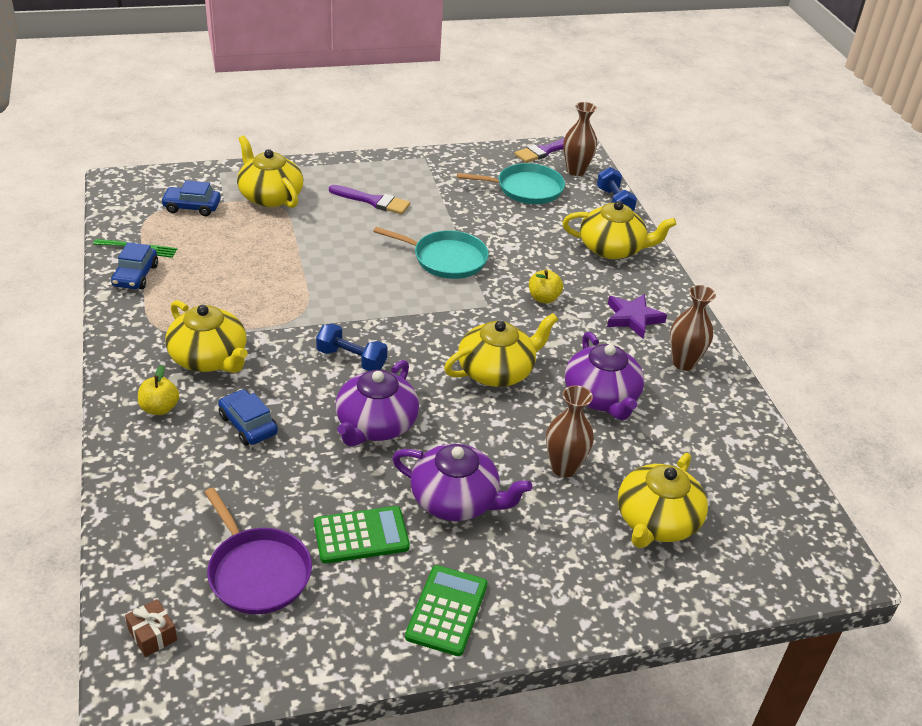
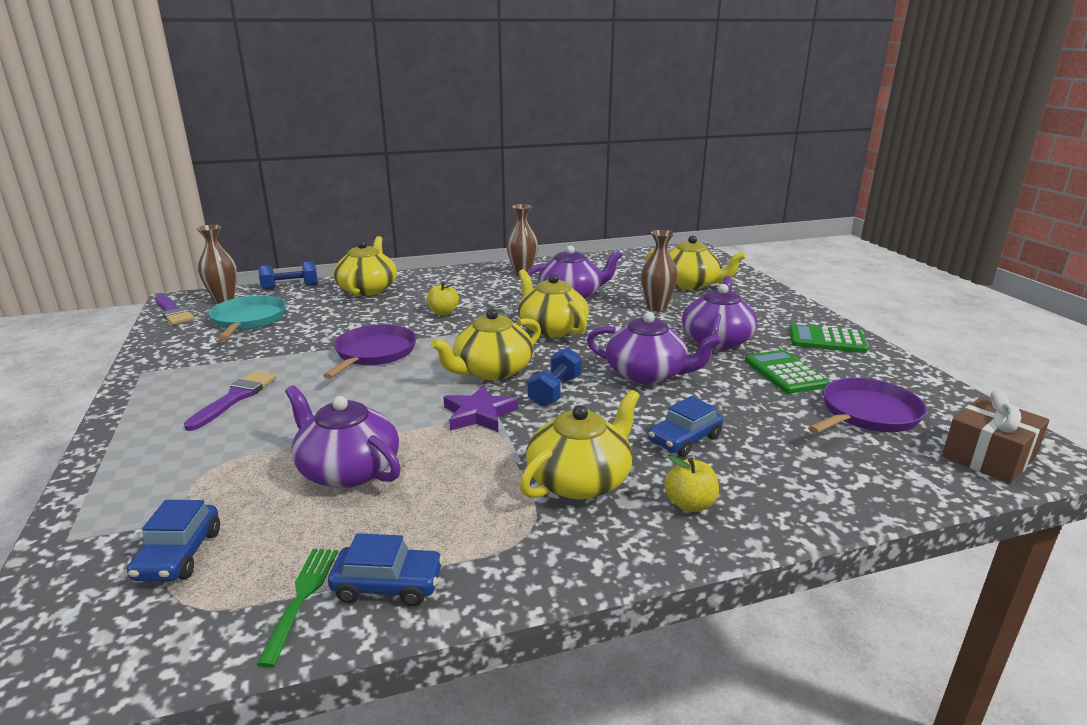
camera: 90 degrees left, 15 degrees down
(152, 635) = (988, 457): brown gift -> brown gift, size x1.84
(258, 256) = (348, 470): none -> purple teapot
(270, 196) = (182, 477): yellow teapot -> yellow teapot (492, 371)
(446, 259) = (374, 353): turquoise pan -> purple pan
(633, 318) = (469, 285): purple star -> purple star (479, 414)

